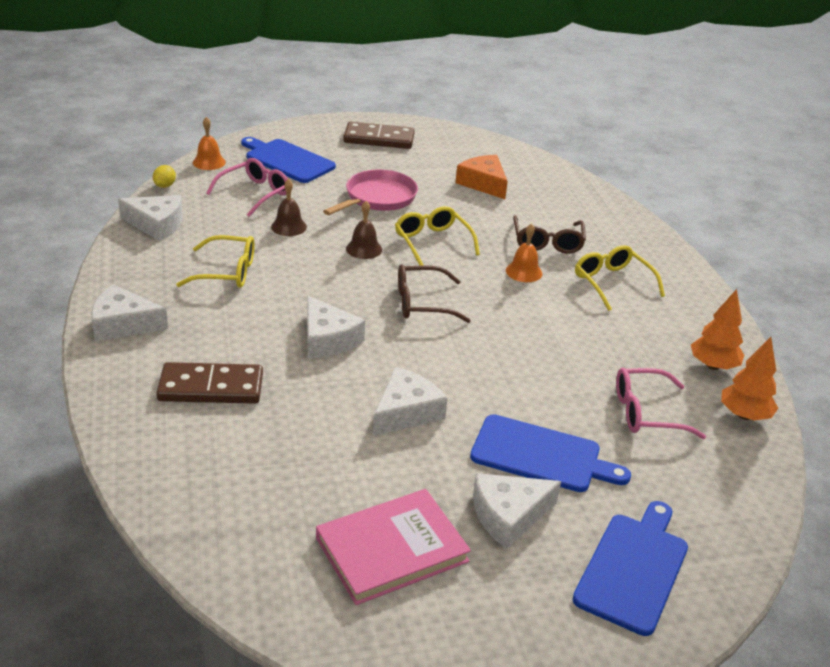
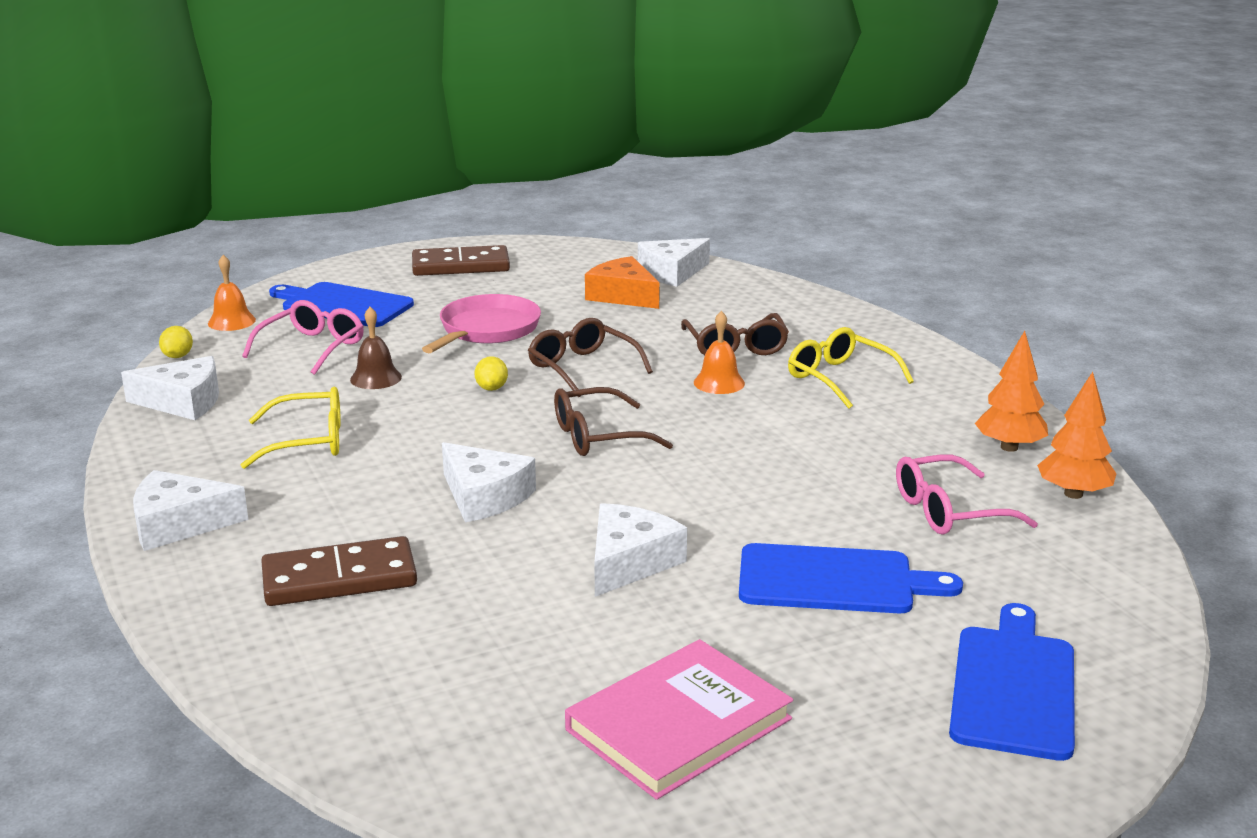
camera: 10 degrees left, 10 degrees down
(364, 249) = (491, 388): brown bell -> yellow lemon
(432, 242) = (582, 368): yellow glasses -> brown glasses
(509, 516) = (821, 656): white cheese -> white cheese (672, 273)

